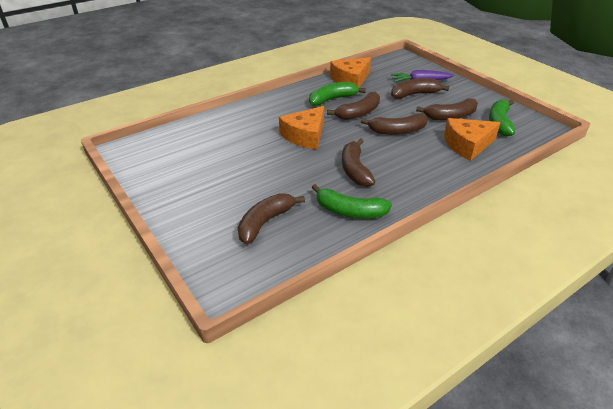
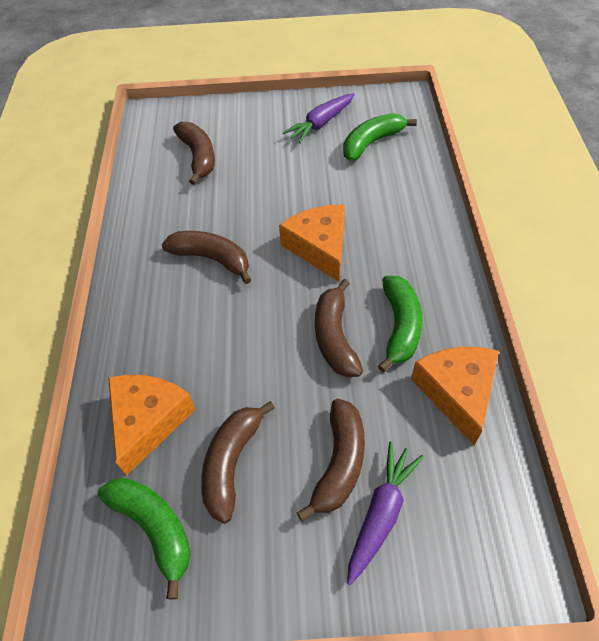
camera: 125 degrees right, 15 degrees up
(179, 176) = (321, 123): none -> purple carrot
(350, 211) = (154, 219): green banana -> green banana (371, 143)
(397, 131) = (252, 355): brown banana -> none

